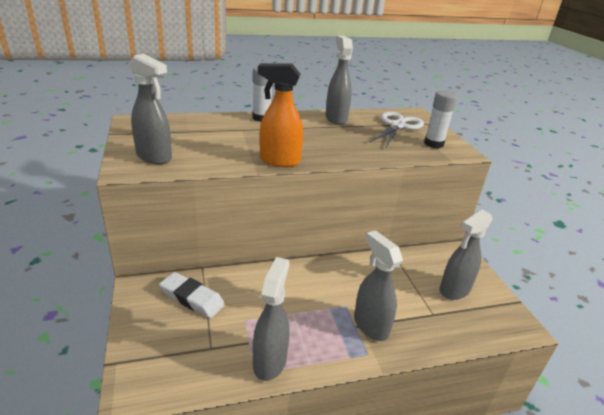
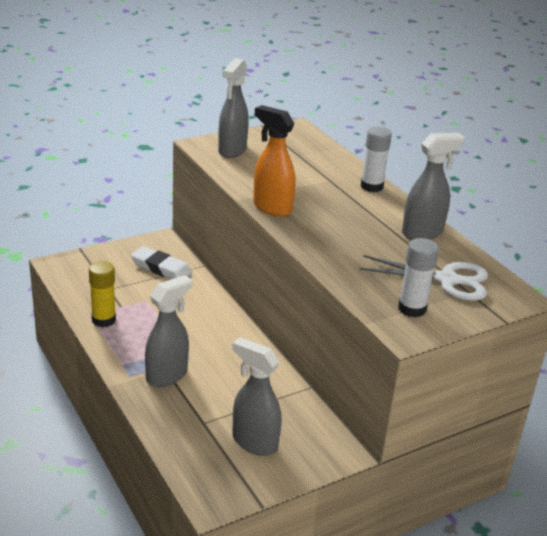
camera: 75 degrees right, 0 degrees up
(192, 298) = (161, 268): white eraser -> white eraser turned 75 degrees counterclockwise
(270, 361) = (103, 320): grey spray bottle -> yellow glue stick
(279, 161) = (271, 207): orange spray bottle -> orange spray bottle turned 45 degrees counterclockwise

